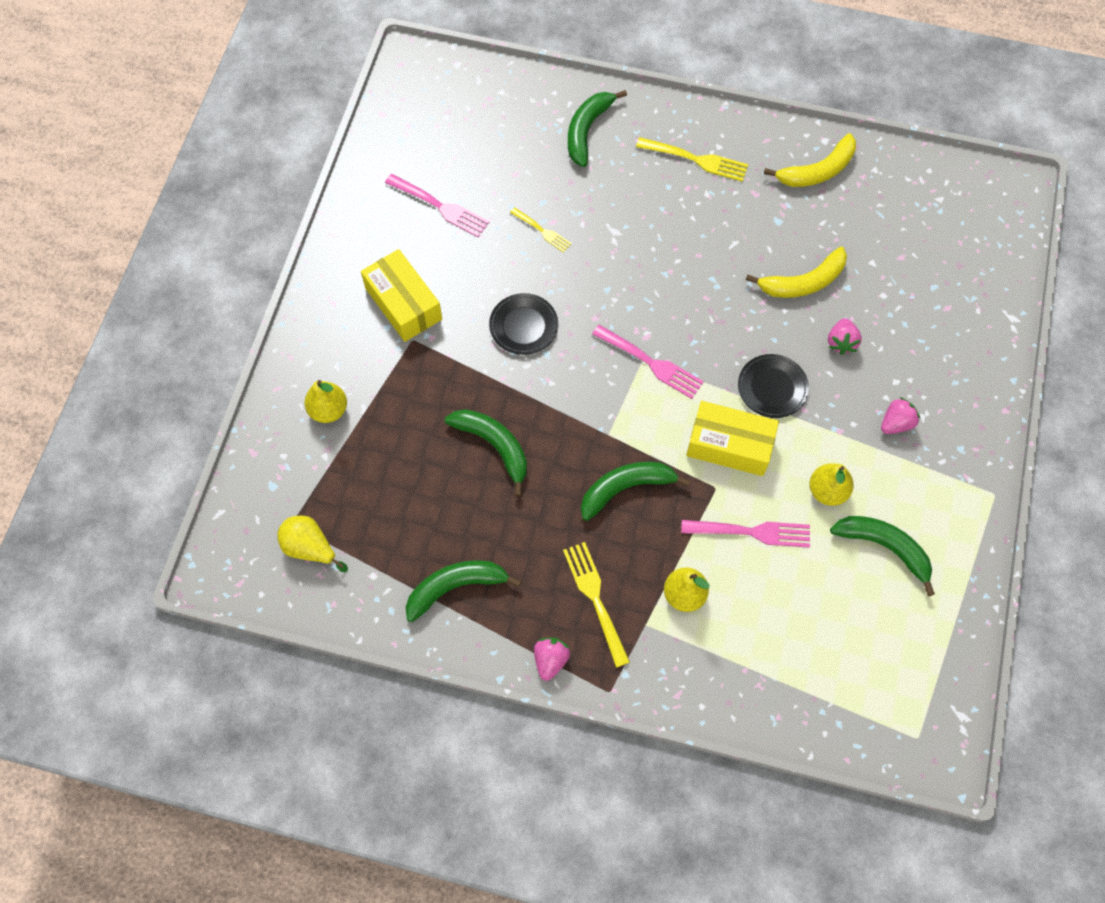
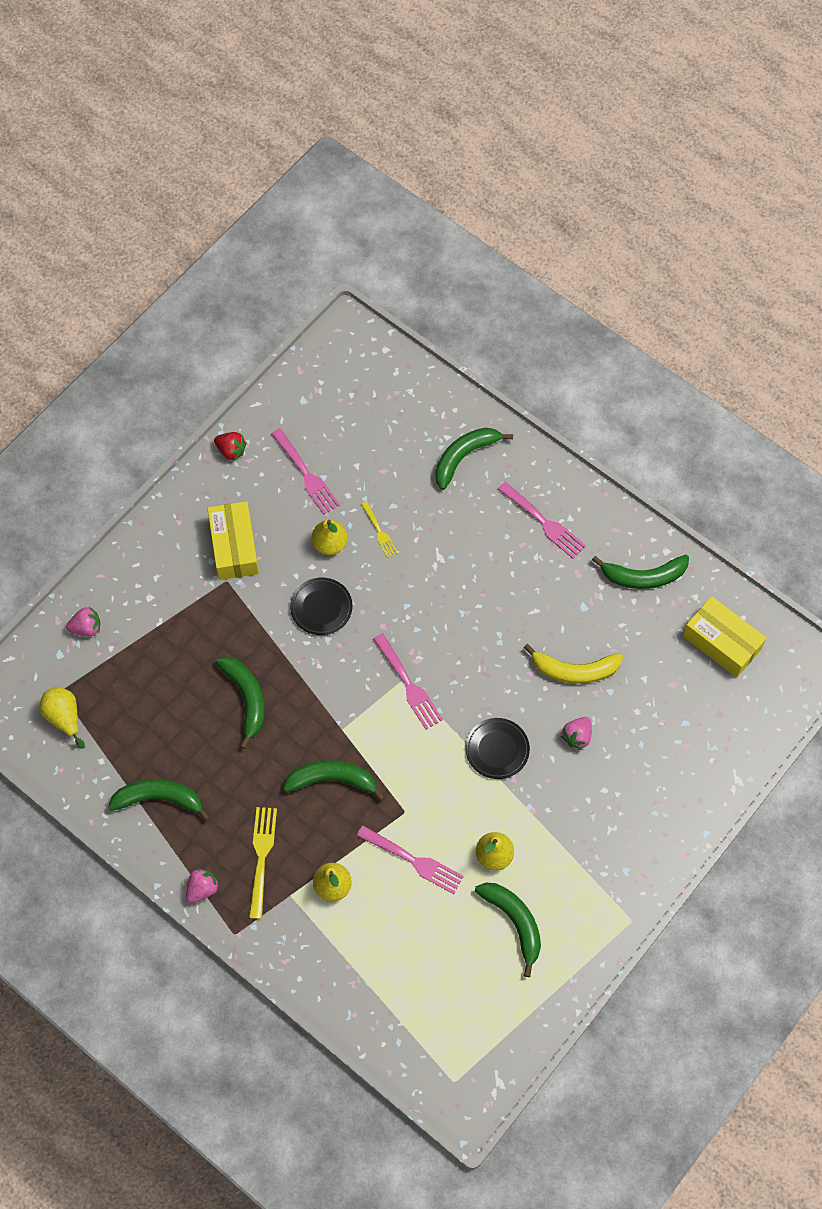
camera: 25 degrees right, 0 degrees up
(328, 410) = (132, 611): yellow pear -> yellow pear (330, 544)
(352, 214) = (231, 450): none -> red strawberry
(696, 160) = (543, 522): yellow fork -> pink fork
(729, 445) = (435, 782): yellow box -> yellow box (721, 642)
(817, 171) = (643, 576): yellow banana -> green banana
(896, 423) = (583, 825): pink strawberry -> pink strawberry (86, 628)

